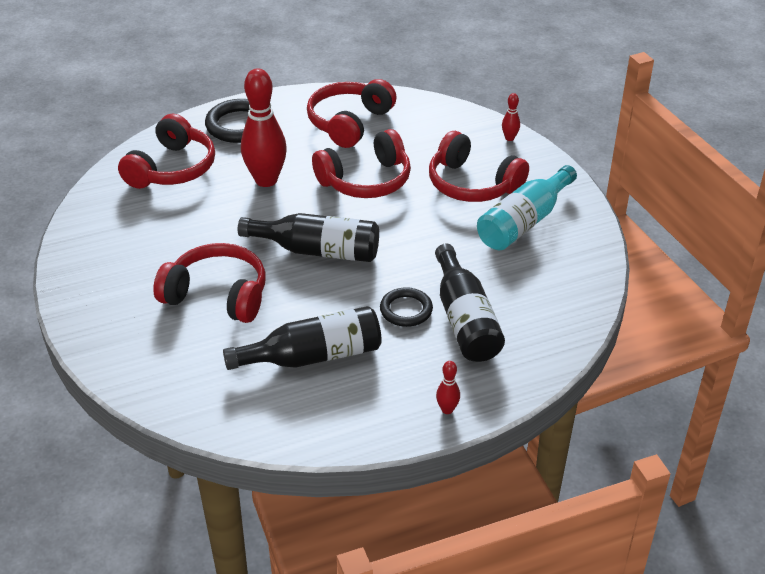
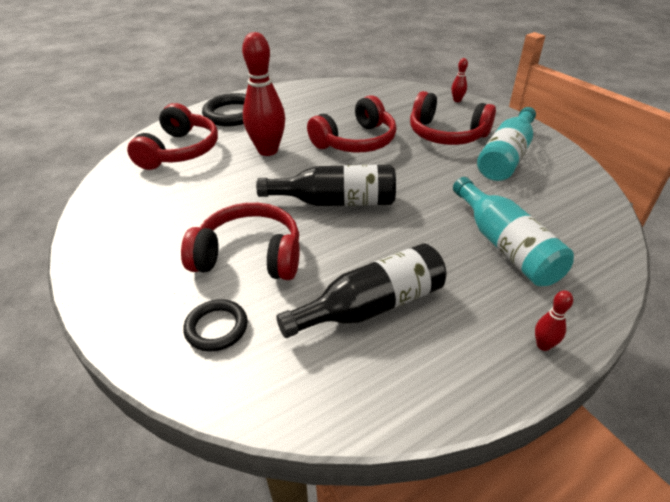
camera: 10 degrees left, 0 degrees up
(349, 123) = (324, 103): red headphones -> none
(406, 310) = (444, 244): black ring -> black ring (216, 328)
(465, 319) = (505, 246): black bottle -> turquoise bottle

